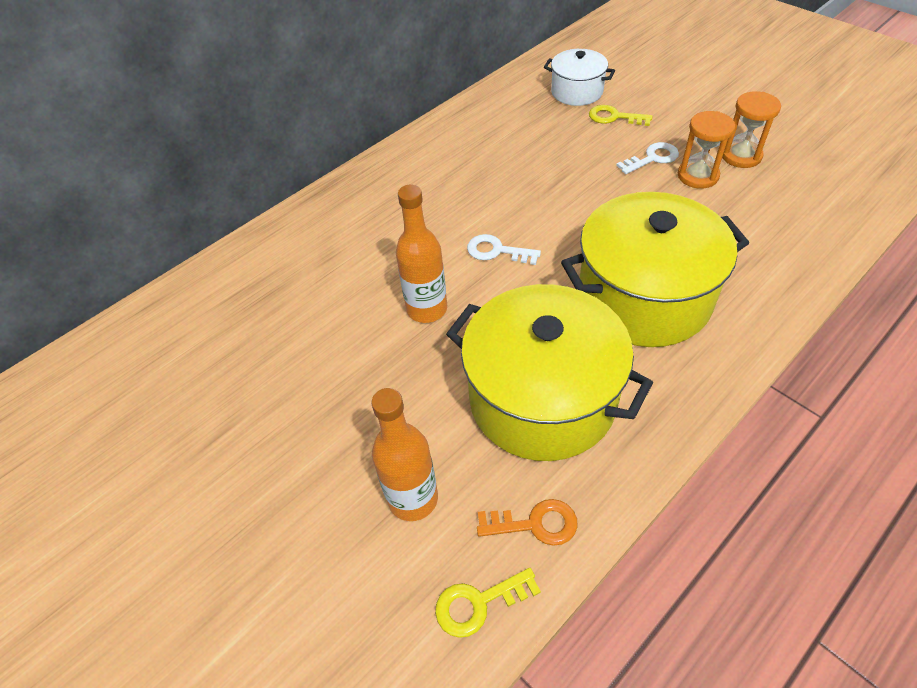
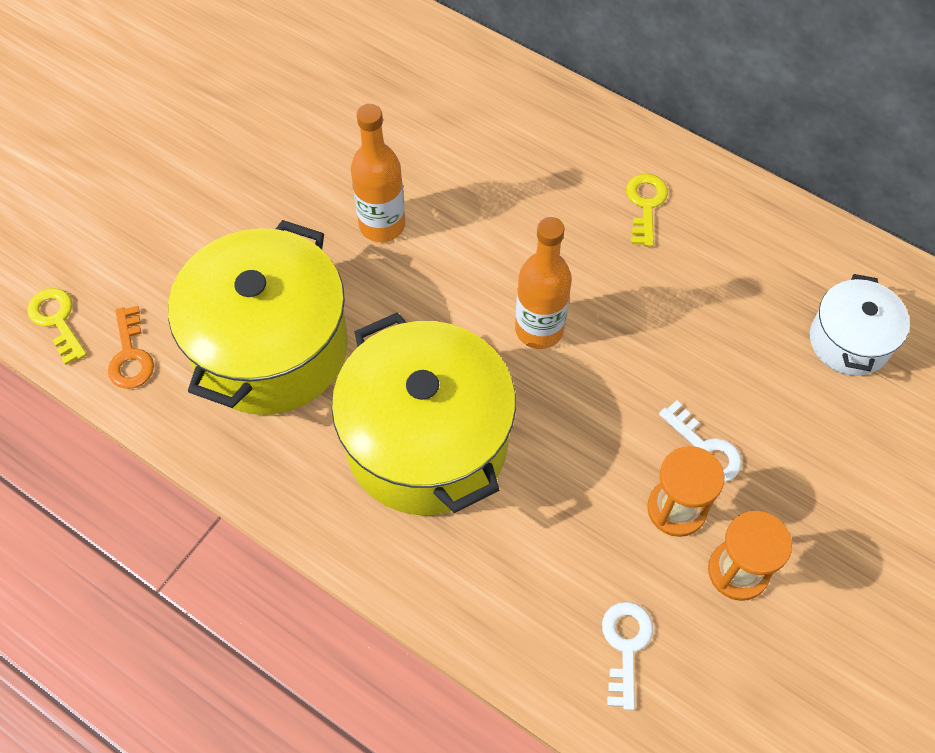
camera: 75 degrees right, 10 degrees up
(413, 498) = (153, 255): orange bottle -> orange bottle (539, 329)
(496, 251) = (483, 279): white key -> white key (625, 645)
(614, 117) = (795, 395): yellow key -> yellow key (645, 204)

